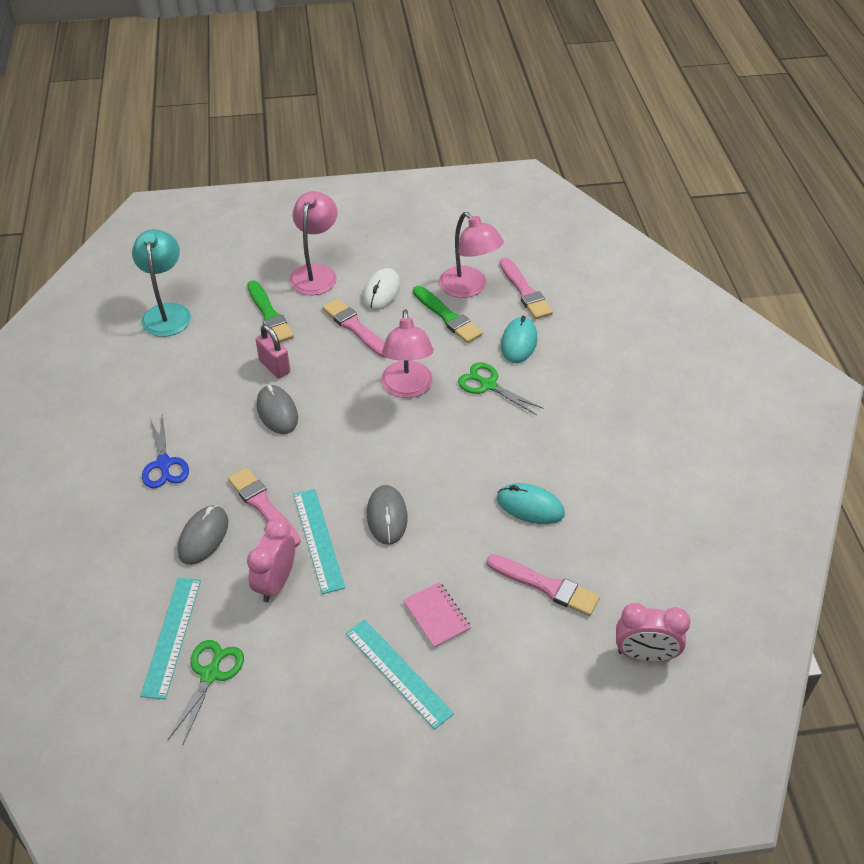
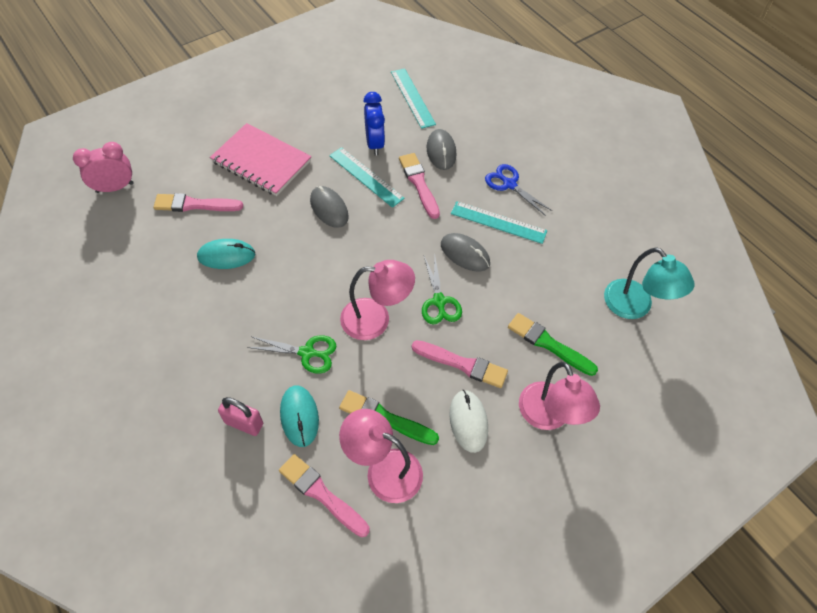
camera: 150 degrees right, 10 degrees up
(210, 675) = (376, 89): green scissors -> green scissors (439, 301)
(263, 506) = (419, 183): pink brush -> pink brush turned 135 degrees counterclockwise
(274, 367) = (499, 292): pink padlock -> pink padlock (244, 423)
(276, 582) = (374, 143): pink clock -> blue clock
(398, 672) = (269, 126): turquoise ruler -> turquoise ruler (498, 222)
(407, 388) = (376, 319): pink lamp -> pink lamp turned 120 degrees clockwise
(436, 616) = (261, 162): pink notebook -> pink notebook, size x1.95

